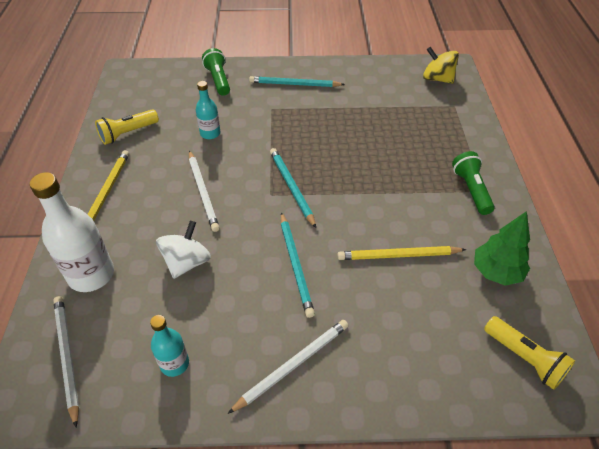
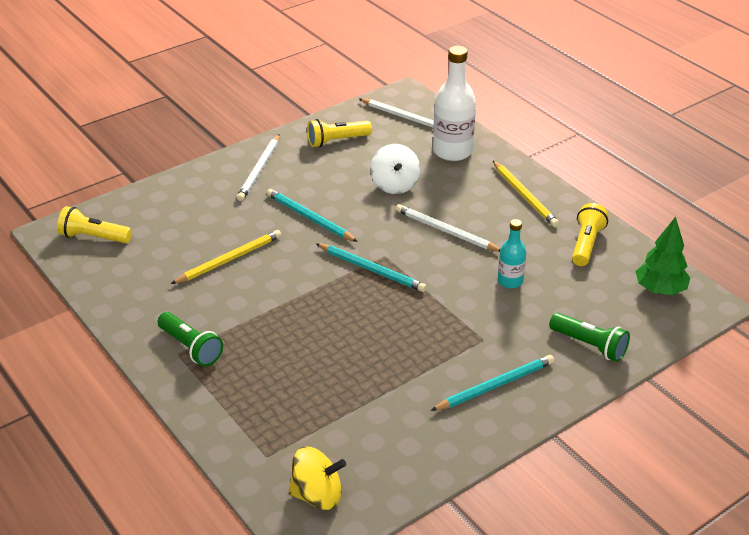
camera: 145 degrees right, 10 degrees down
(174, 363) = (337, 141): turquoise bottle -> yellow flashlight
(496, 272) = (135, 283): green tree -> green tree (660, 290)

